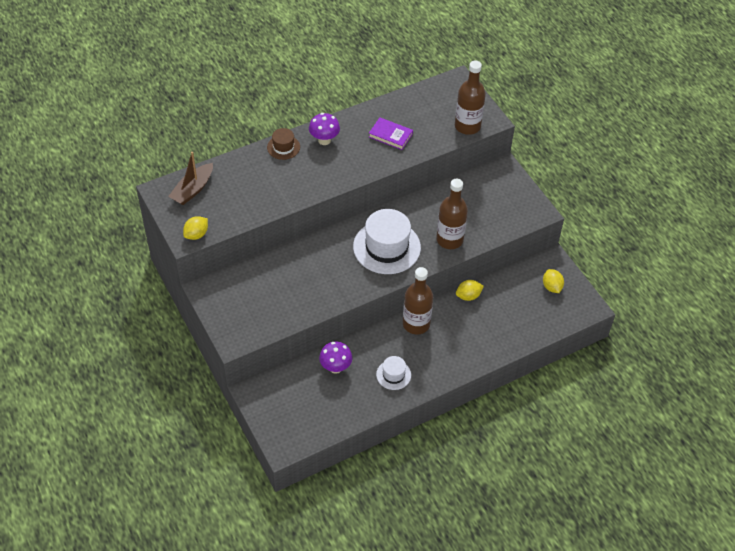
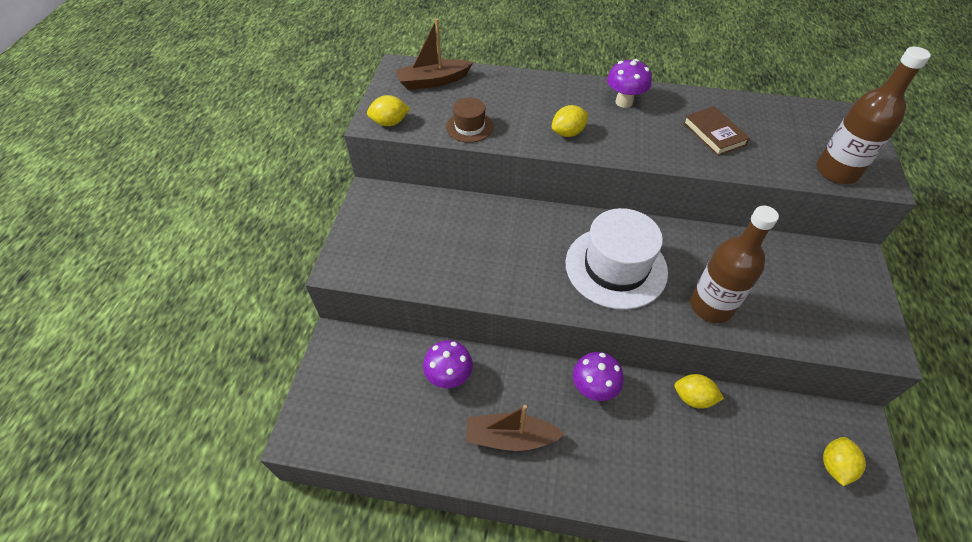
camera: 40 degrees right, 0 degrees up
(283, 147) = (569, 88): brown hat -> brown hat (469, 127)
(309, 181) = (568, 133): none -> yellow lemon
(390, 135) = (714, 134): purple book -> brown book
(393, 375) = (510, 437): white hat -> brown boat
(416, 324) = (593, 389): brown bottle -> purple mushroom

